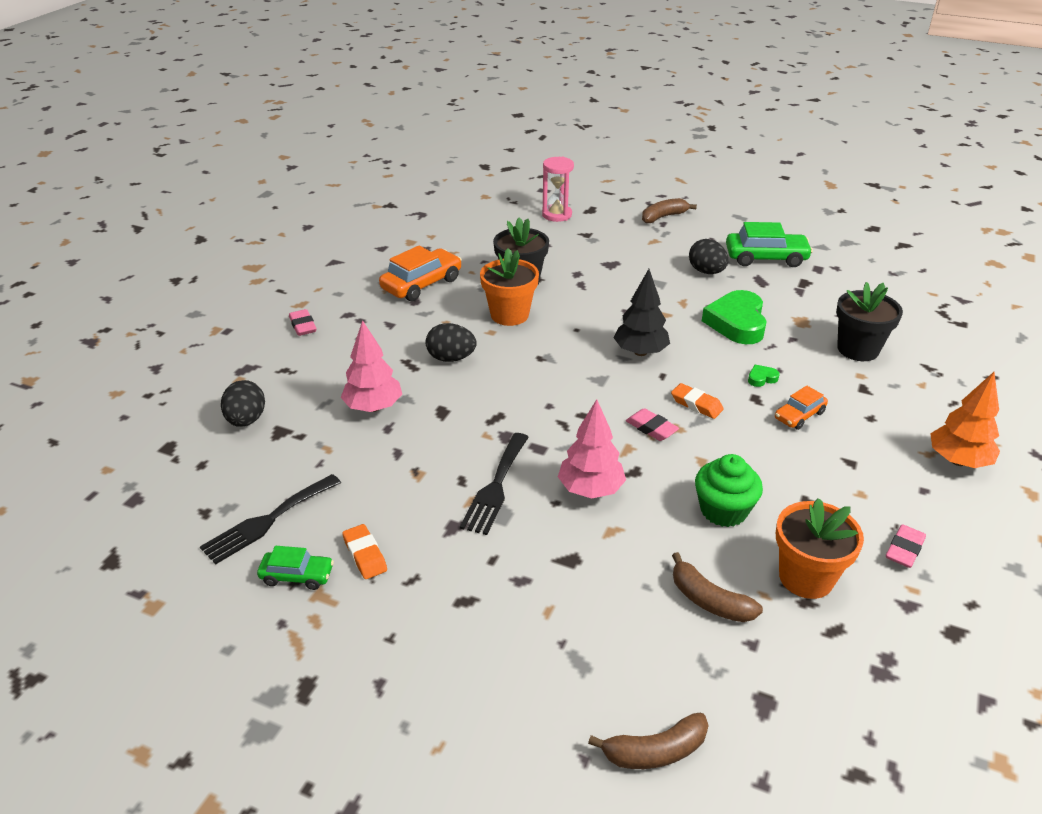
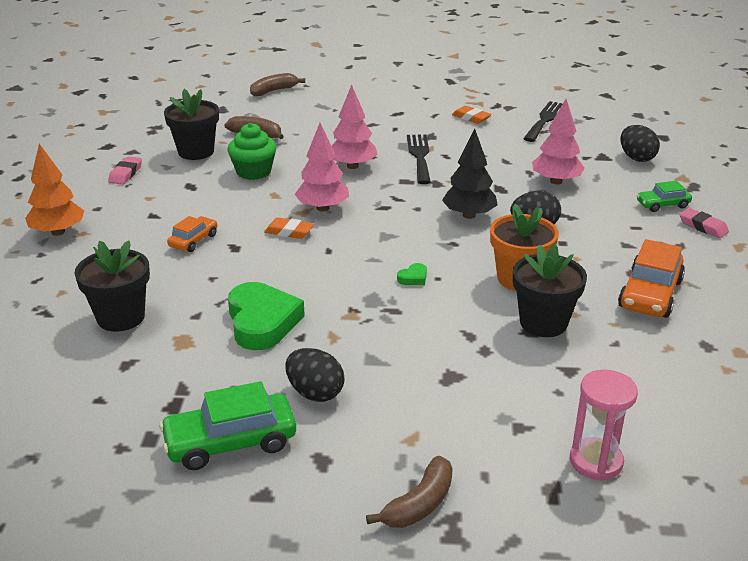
camera: 160 degrees right, 5 degrees down
(297, 576) = (499, 106): green car -> green car (662, 205)
(640, 352) = (359, 267): black tree -> black tree (469, 215)
(651, 428) = (323, 208): pink eraser -> pink tree
(761, 378) = (229, 266): green heart -> green heart (413, 278)
(806, 577) = (196, 152): orange flower pot -> black flower pot

